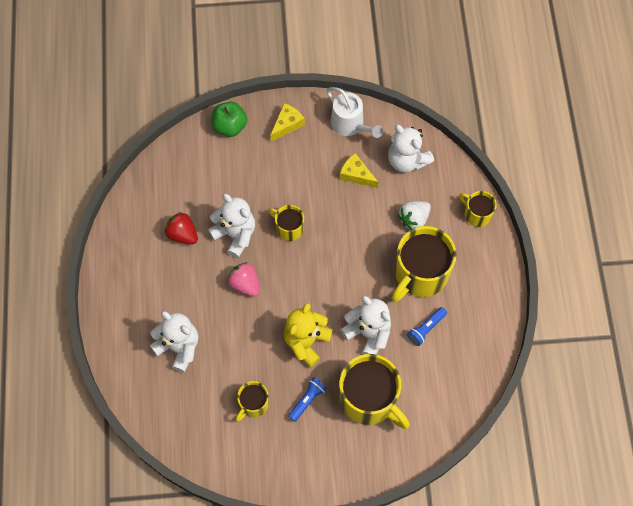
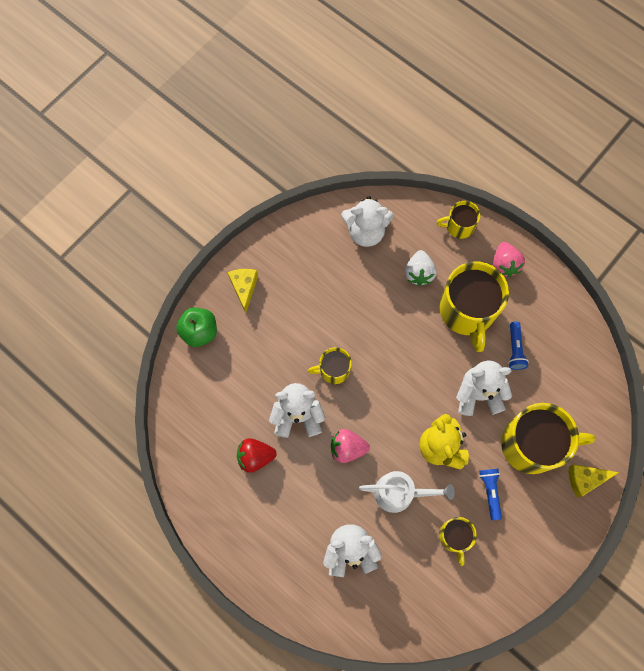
camera: 45 degrees left, 5 degrees up
(350, 124) = (293, 242): white watering can -> white watering can (399, 493)
(356, 175) = (340, 278): yellow cheese -> yellow cheese (585, 479)
(481, 268) = (504, 265): none -> pink strawberry

